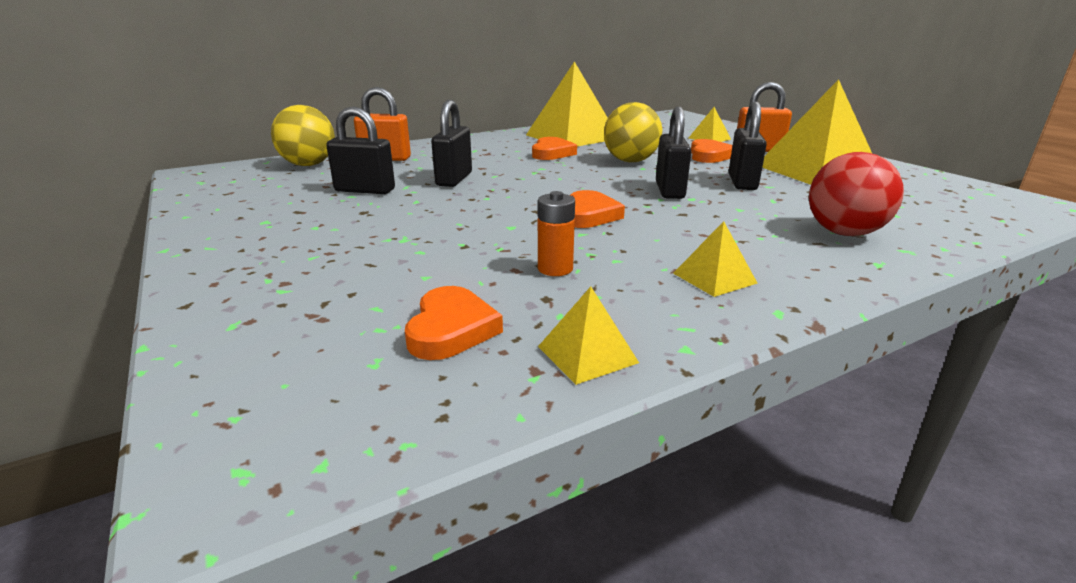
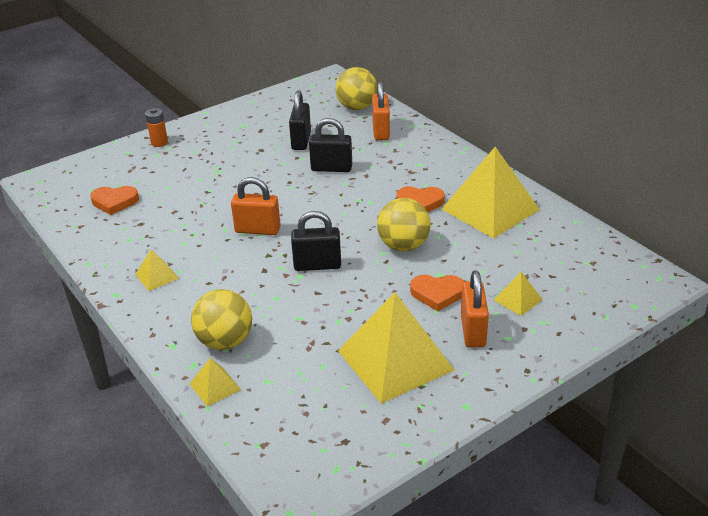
camera: 85 degrees right, 10 degrees up
(555, 269) = (173, 223): orange battery -> orange battery (159, 143)
(587, 354) = (88, 237): yellow pyramid -> yellow pyramid (215, 386)
(589, 215) = (257, 230): orange heart -> orange padlock
(742, 182) = (346, 306): black padlock -> none
(844, 233) = (225, 341): red ball -> yellow ball

